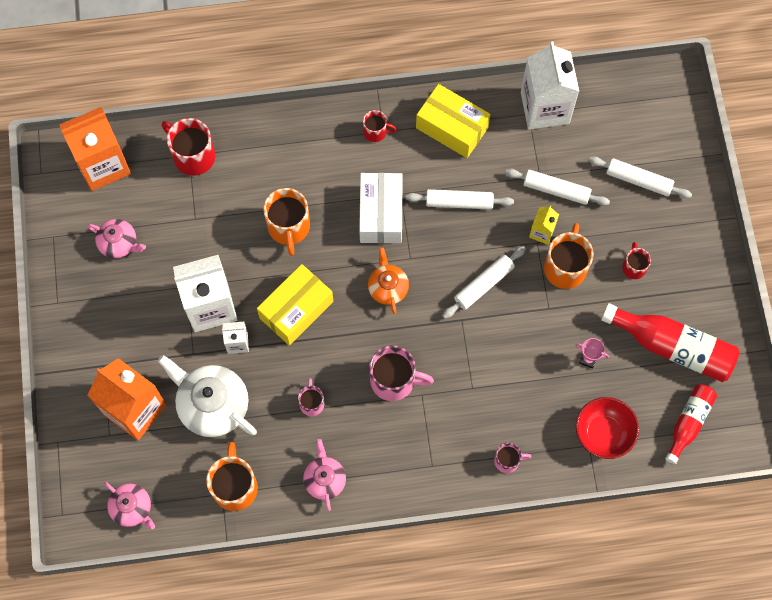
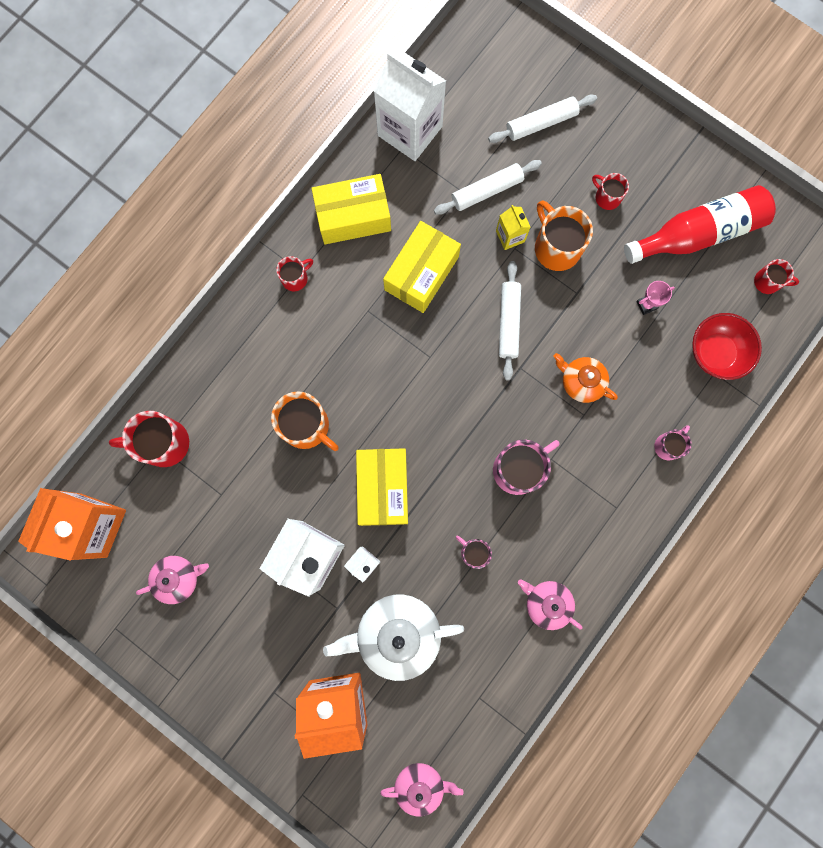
camera: 45 degrees left, 10 degrees up
(235, 486) = (483, 681): orange mug -> none
(381, 214) = (369, 343): white box -> none
(388, 287) = (436, 398): orange teapot -> orange teapot (581, 381)
(459, 202) = (421, 273): white rolling pin -> yellow box
(688, 423) = (768, 282): red bottle -> red mug

